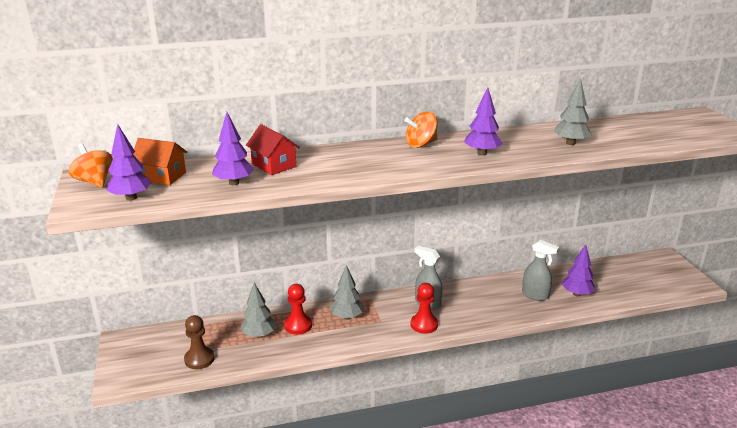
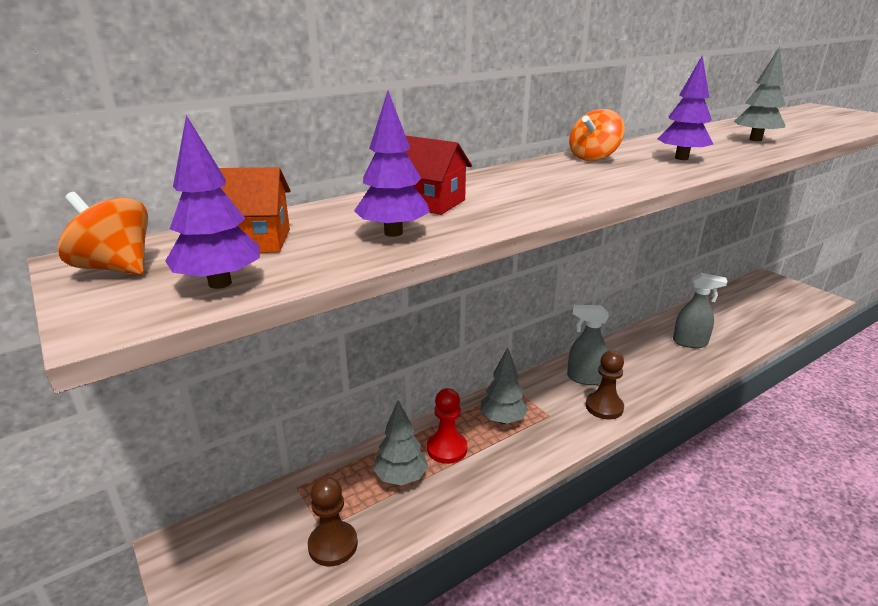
camera: 20 degrees left, 0 degrees up
(424, 324) = (604, 407): red pawn -> brown pawn
(577, 294) = (728, 332): purple tree -> none

